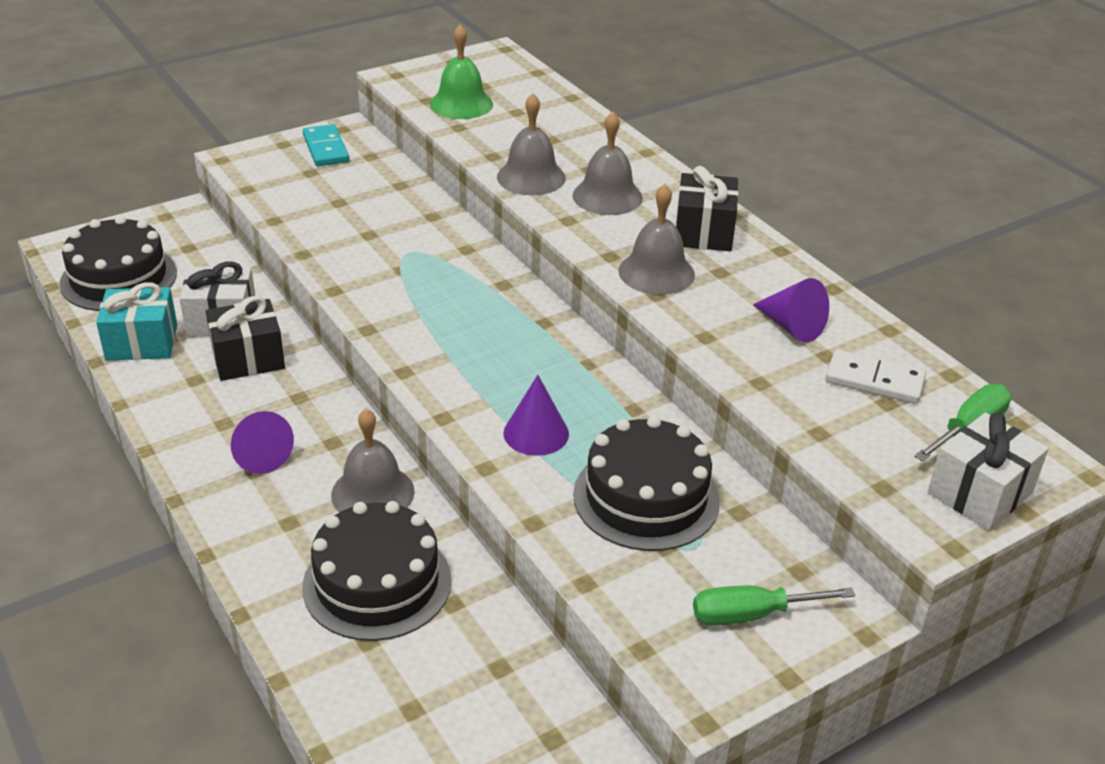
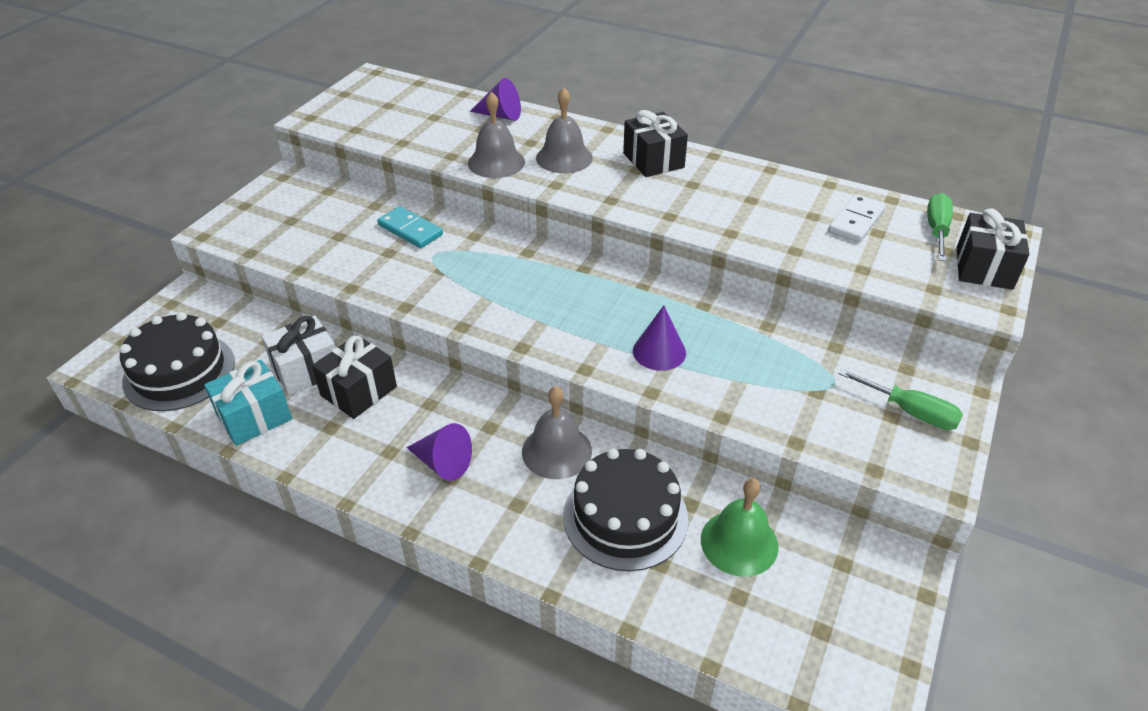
camera: 30 degrees left, 5 degrees up
(326, 149) = (285, 197): turquoise domino -> turquoise domino (410, 230)
(461, 104) = (386, 124): green bell -> green bell (739, 542)
(646, 497) = (772, 364): black cake -> none
(656, 272) = (653, 200): grey bell -> none
(751, 615) = (910, 412): green screwdriver -> green screwdriver turned 105 degrees counterclockwise
(791, 326) = (773, 204): purple cone -> purple cone (500, 115)
(874, 381) = (856, 221): white domino -> white domino turned 45 degrees counterclockwise
(979, 492) = (984, 268): white gift -> black gift

